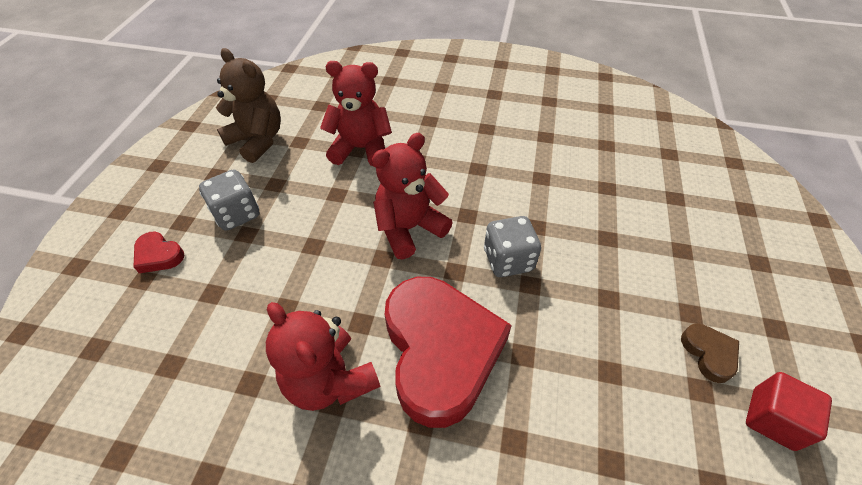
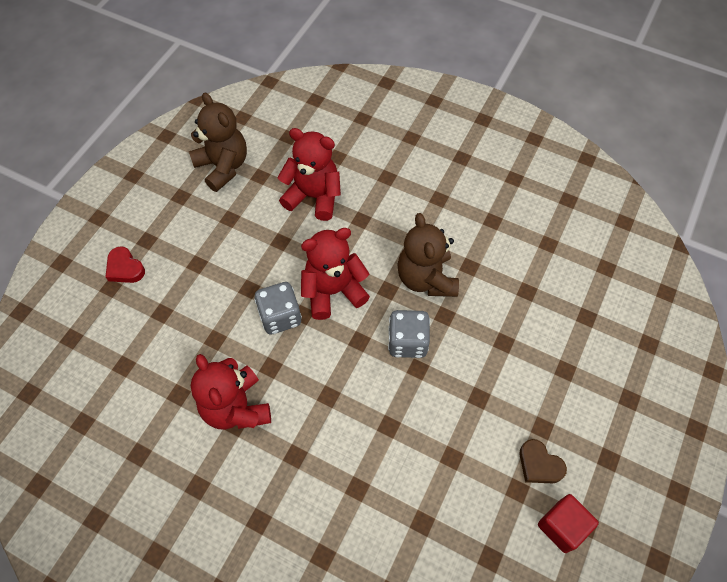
camera: 15 degrees right, 10 degrees up
(237, 214) = (192, 242): grey dice -> grey dice (280, 316)
(440, 351) = (325, 407): red heart -> none
(503, 197) = (426, 278): none -> brown teddy bear
(709, 354) = (539, 464): brown heart -> brown heart turned 135 degrees clockwise

